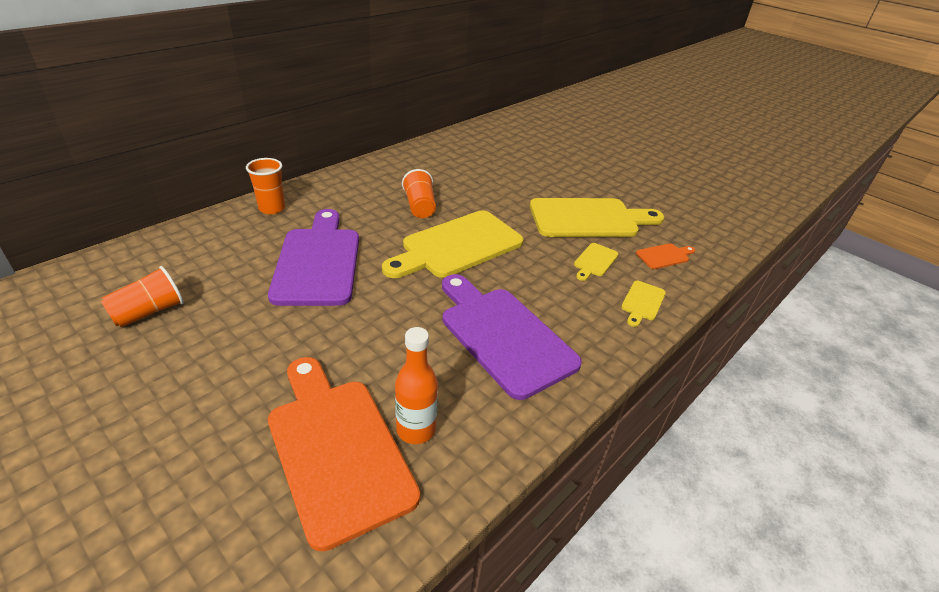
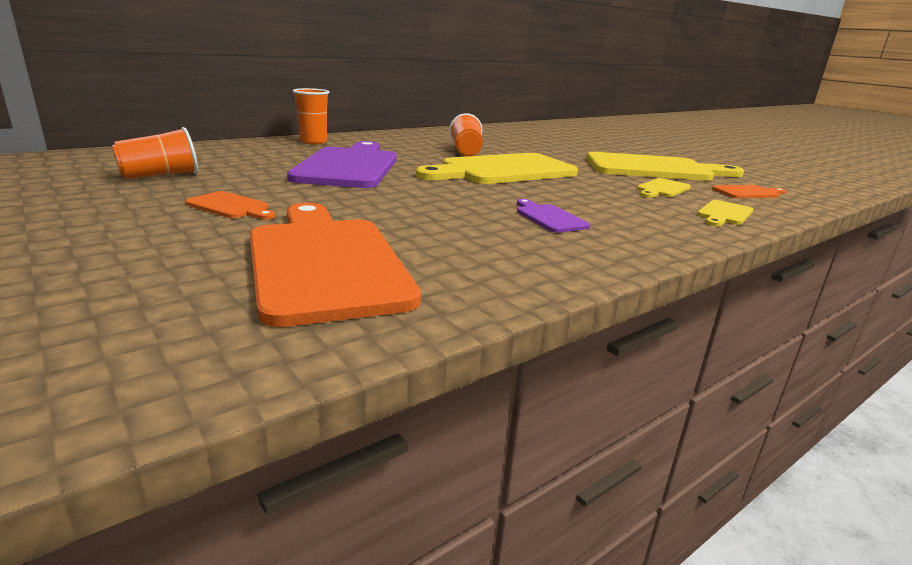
camera: 10 degrees right, 15 degrees down
(233, 364) = (230, 206): none -> orange cutting board
(416, 429) = (428, 260): orange bottle -> none
(503, 336) = (549, 217): purple cutting board -> purple cutting board, size x0.44

